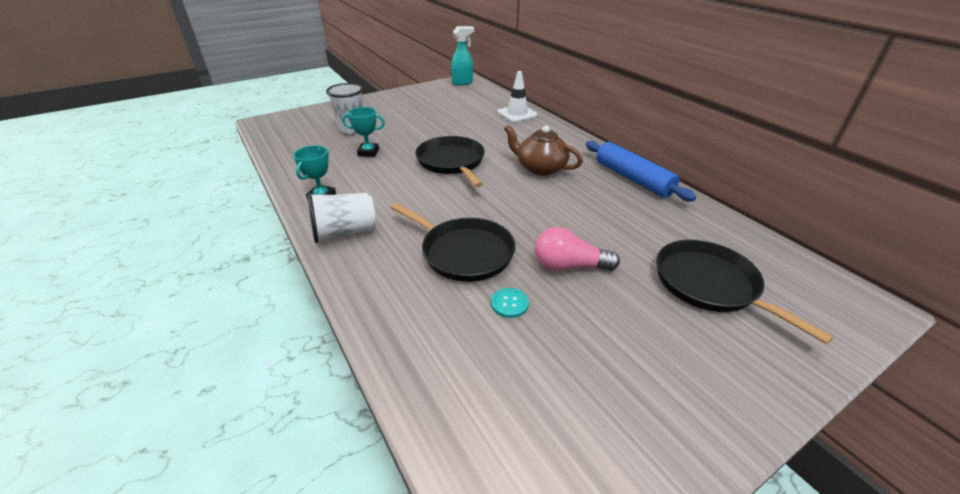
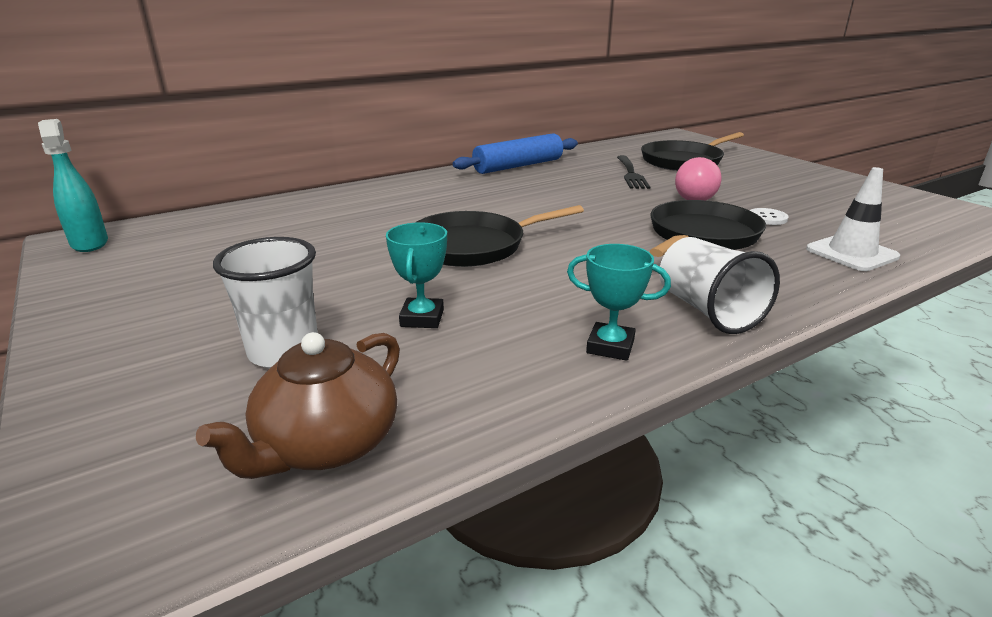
camera: 90 degrees left, 10 degrees down
(509, 304) = (767, 218): turquoise button -> white button
(517, 114) = (303, 205): white traffic cone -> white traffic cone (851, 253)
(540, 168) = (493, 198): brown teapot -> brown teapot (326, 445)
(635, 237) = (630, 173): none -> black fork

